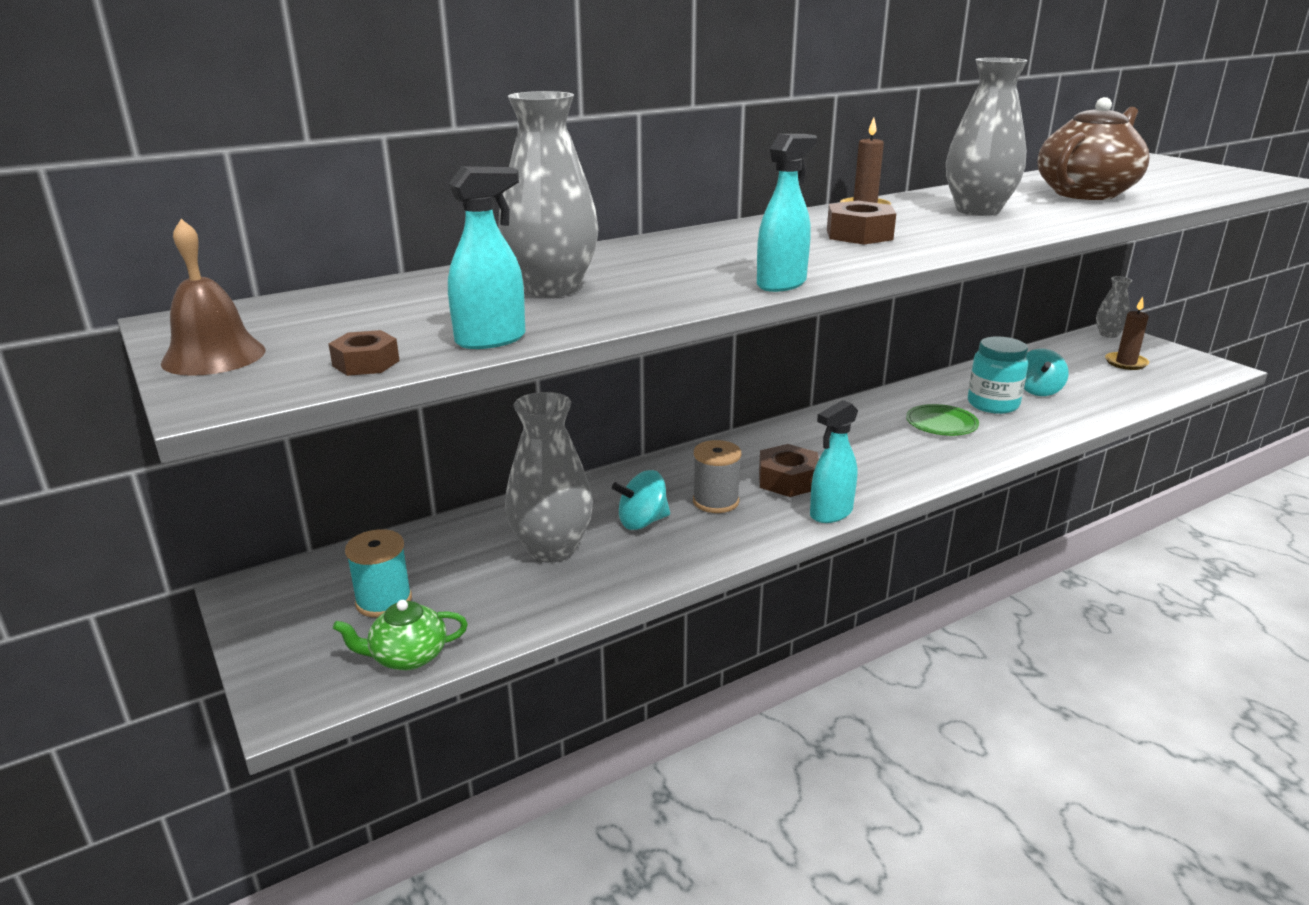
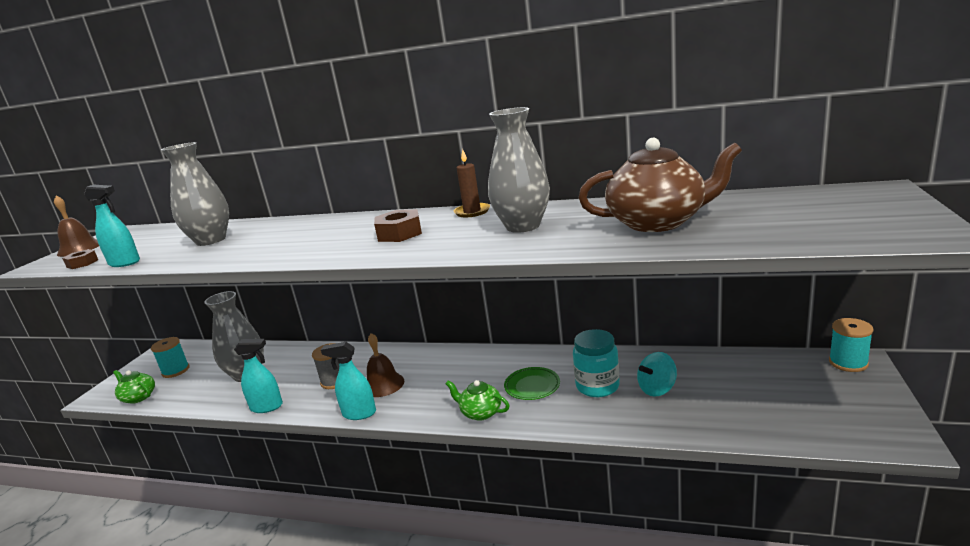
camera: 50 degrees right, 5 degrees down
(642, 522) = (293, 377): turquoise spinning top -> none
(781, 284) = (266, 260): turquoise spray bottle -> turquoise spray bottle (267, 407)
(788, 480) = (383, 384): brown nut -> brown bell
(948, 460) = (480, 412): none -> green teapot
(1108, 334) = (848, 363): grey vase -> turquoise spool
(1126, 363) = (798, 395): brown candle -> none

